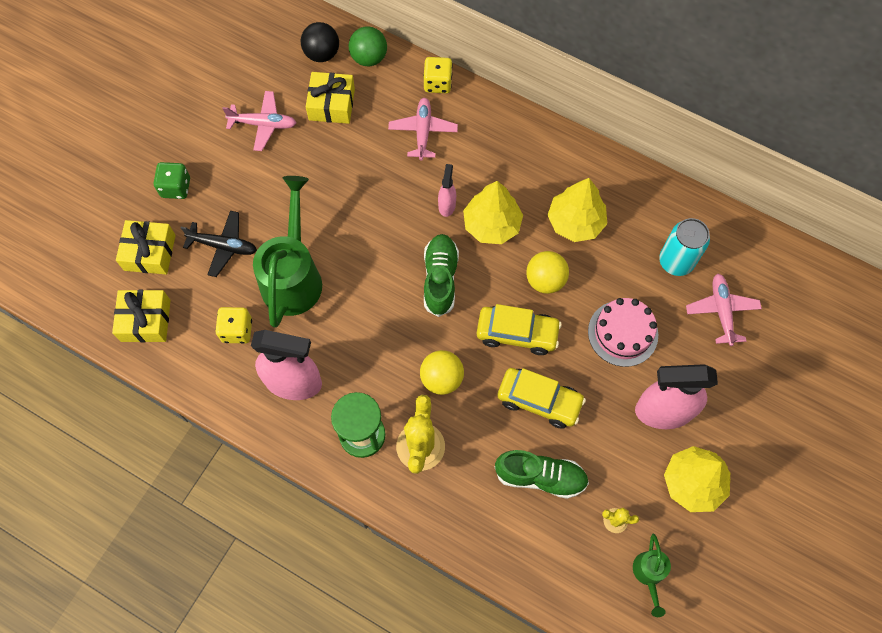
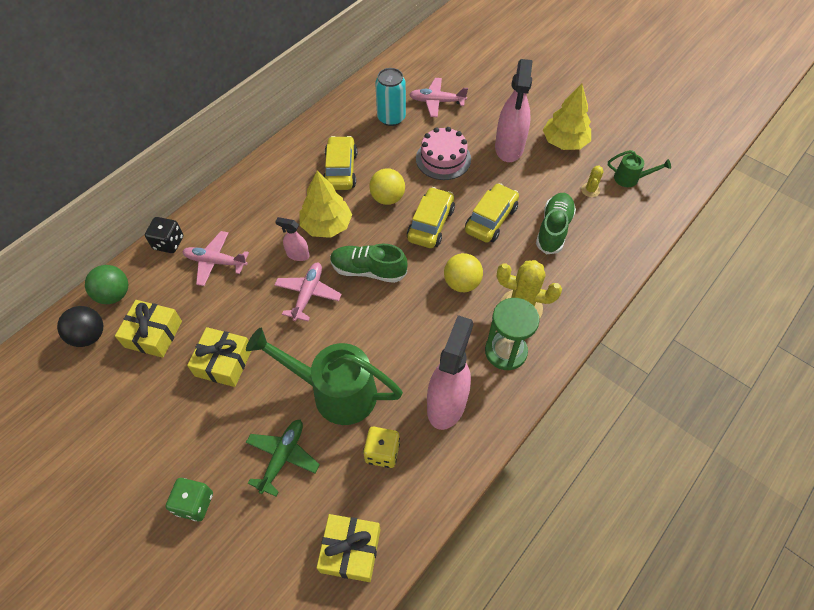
camera: 80 degrees left, 10 degrees down
(150, 252) = (268, 540): yellow gift -> yellow gift (223, 362)
(223, 246) = (283, 457): black plane -> green plane
(263, 124) = (150, 402): pink plane -> pink plane (308, 294)
(437, 83) = (168, 243): yellow dice -> black dice
(575, 222) = (340, 170): yellow tree -> yellow car

